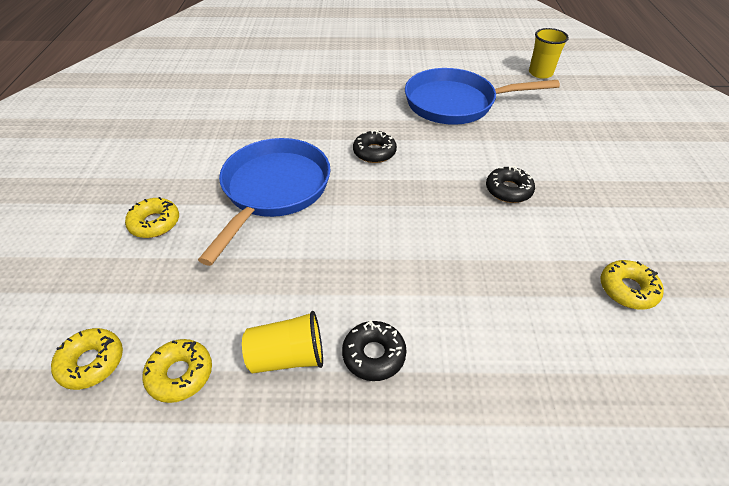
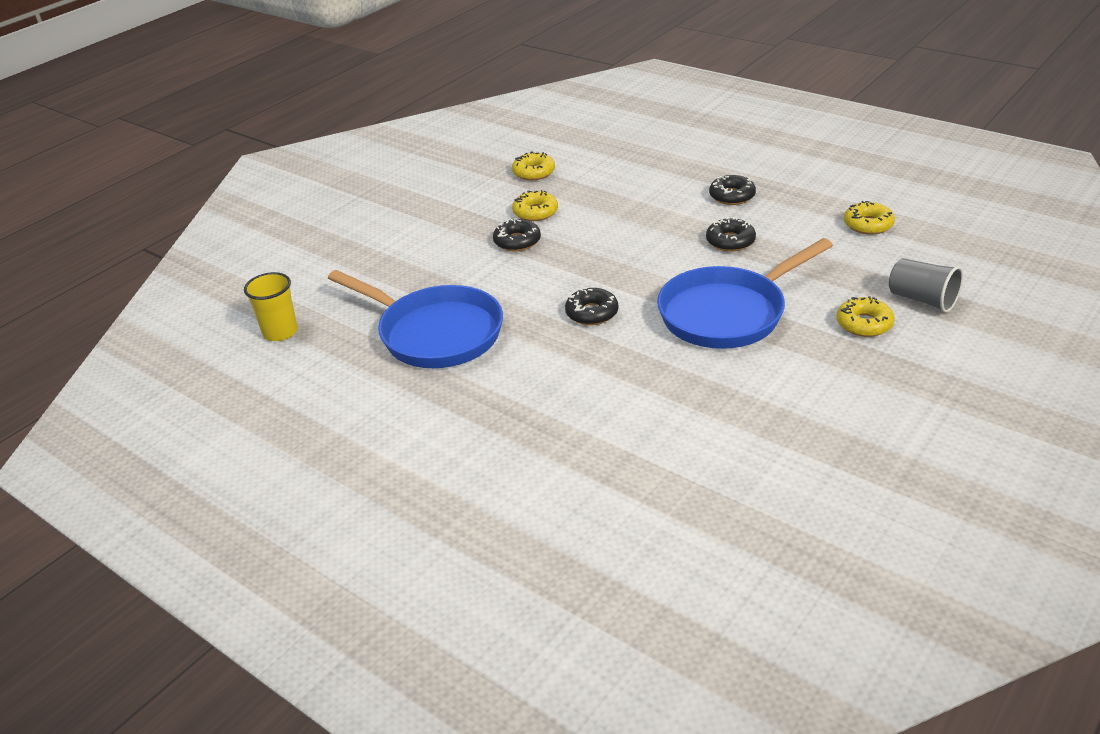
camera: 140 degrees left, 10 degrees down
(91, 362) = (933, 248): yellow donut -> yellow donut (535, 212)
(102, 272) = (922, 300): none -> grey cup
(287, 356) = (789, 211): yellow cup -> none
(324, 273) = (730, 241): none -> black donut

